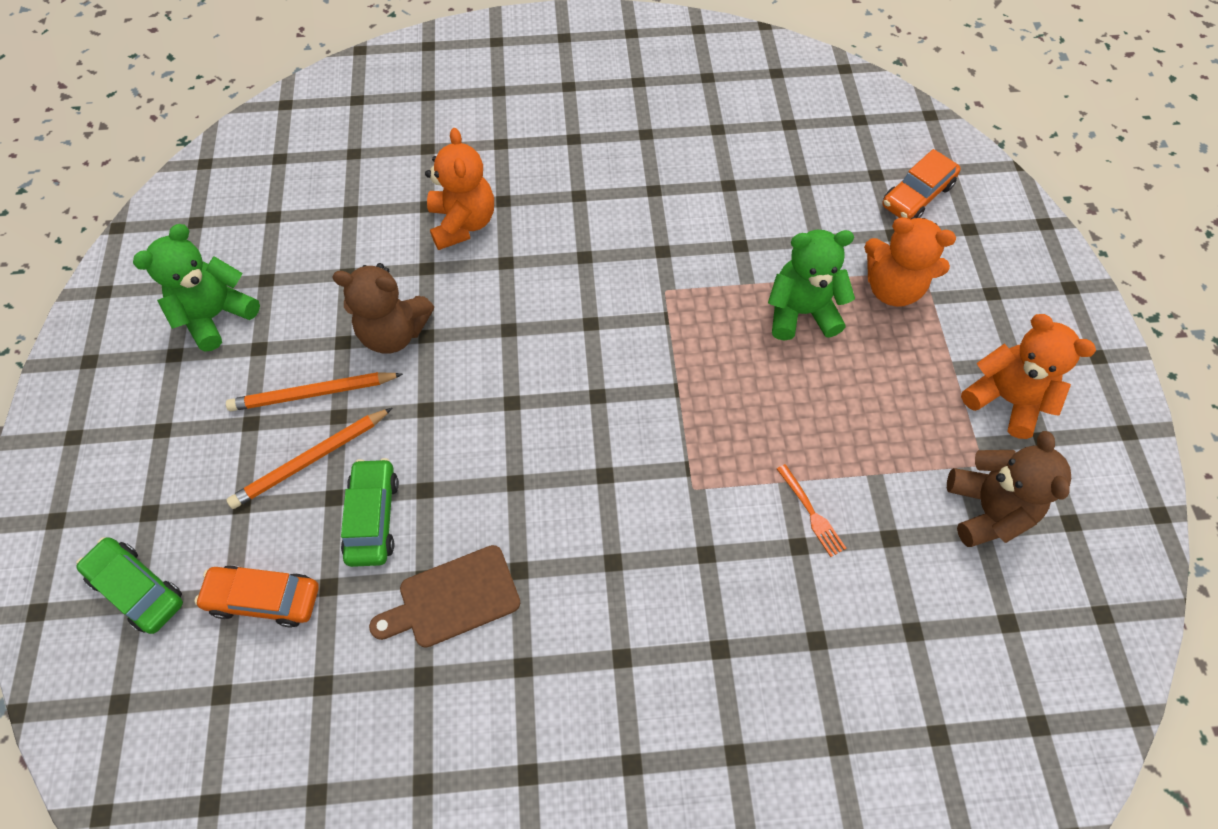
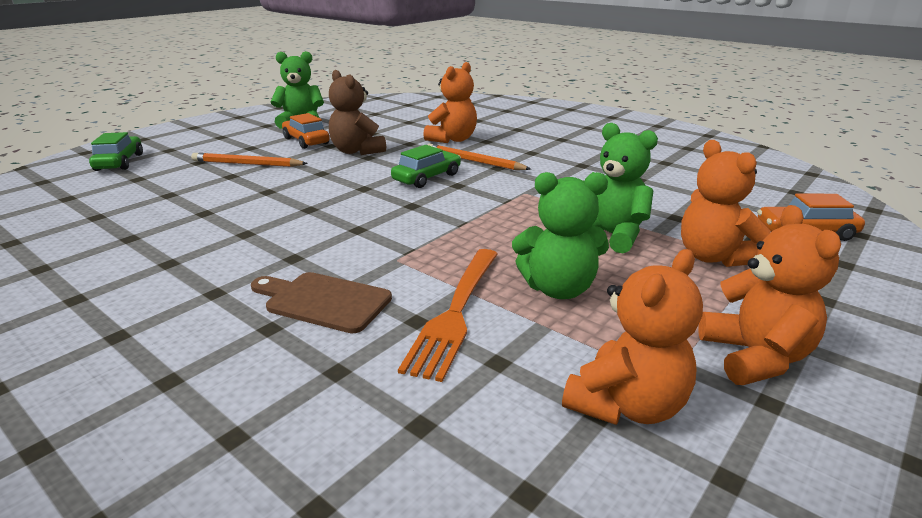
camera: 45 degrees right, 35 degrees down
(264, 598) = (143, 185): orange car -> orange car (306, 141)
(313, 393) = (289, 151): orange pencil -> orange pencil (474, 161)
(373, 517) = (230, 187): green car -> green car (427, 178)
(453, 598) = (199, 224): brown cutting board -> brown cutting board (323, 301)
(811, 513) = (456, 312): orange fork -> orange fork, size x2.04
(841, 423) = (558, 289): none -> green teddy bear
(987, 509) = (626, 405): brown teddy bear -> orange teddy bear

